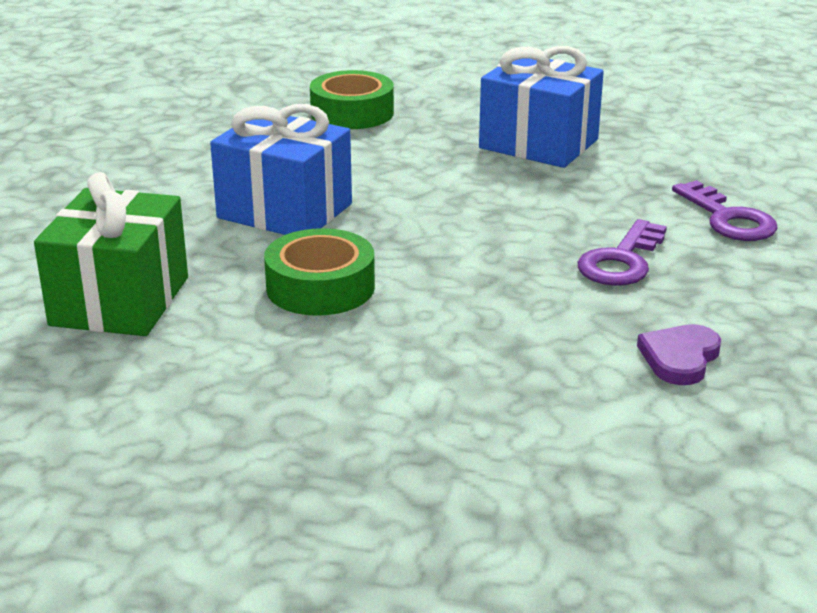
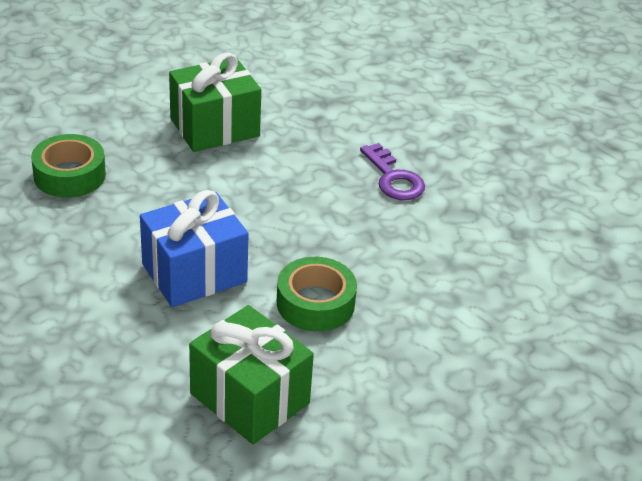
camera: 60 degrees left, 10 degrees up
(538, 144) = (214, 127): blue gift -> green gift
(680, 358) = (507, 215): purple heart -> none
(728, 219) = (383, 118): purple key -> none

